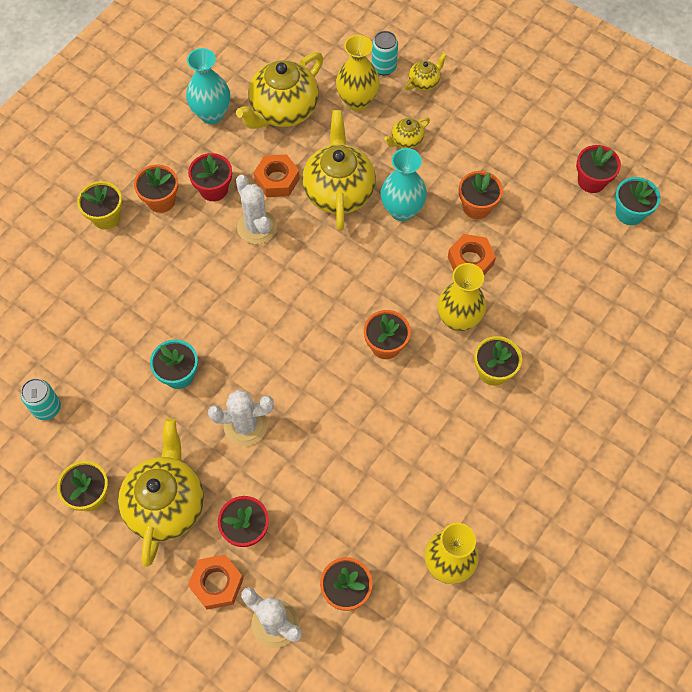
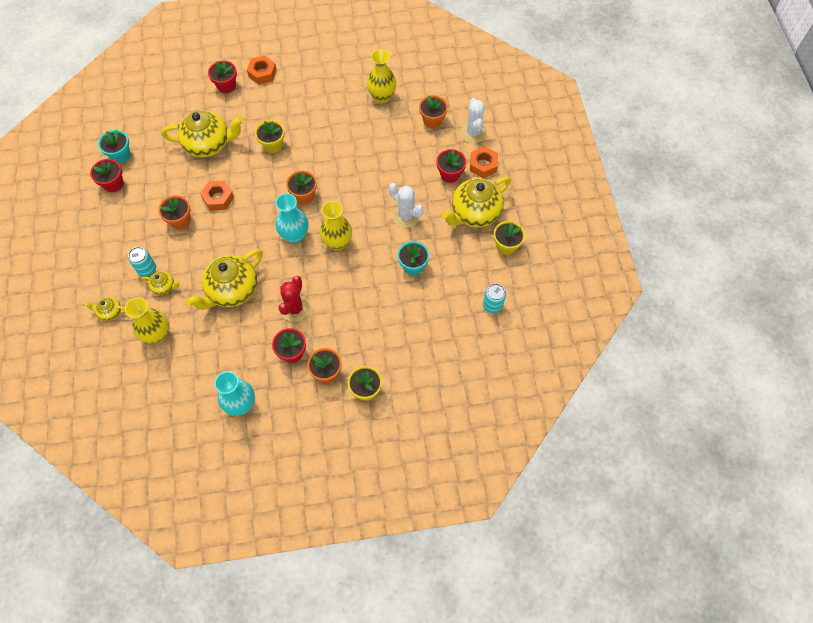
camera: 135 degrees left, 0 degrees up
(257, 227) = (295, 308): white cactus -> red cactus
(277, 180) = (254, 326): orange nut -> orange nut (262, 73)
(283, 110) = (201, 368): yellow teapot -> yellow teapot (208, 144)
(383, 67) = (117, 343): turquoise can -> turquoise can (147, 269)
(402, 210) = (216, 251): turquoise vase -> turquoise vase (295, 235)
(458, 320) = (259, 178): yellow vase -> yellow vase (337, 242)
(644, 394) = (226, 86): none -> red flower pot

